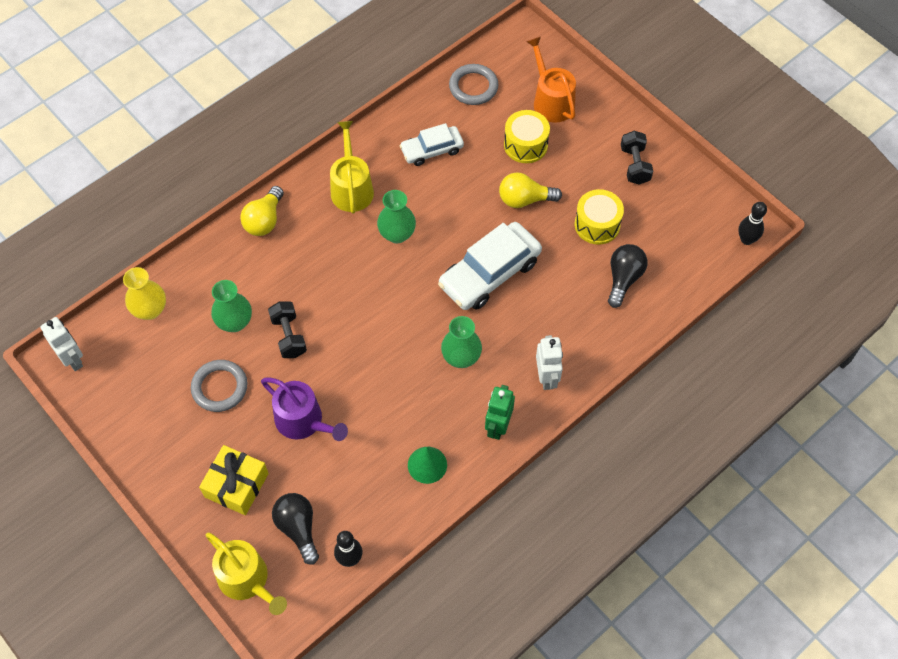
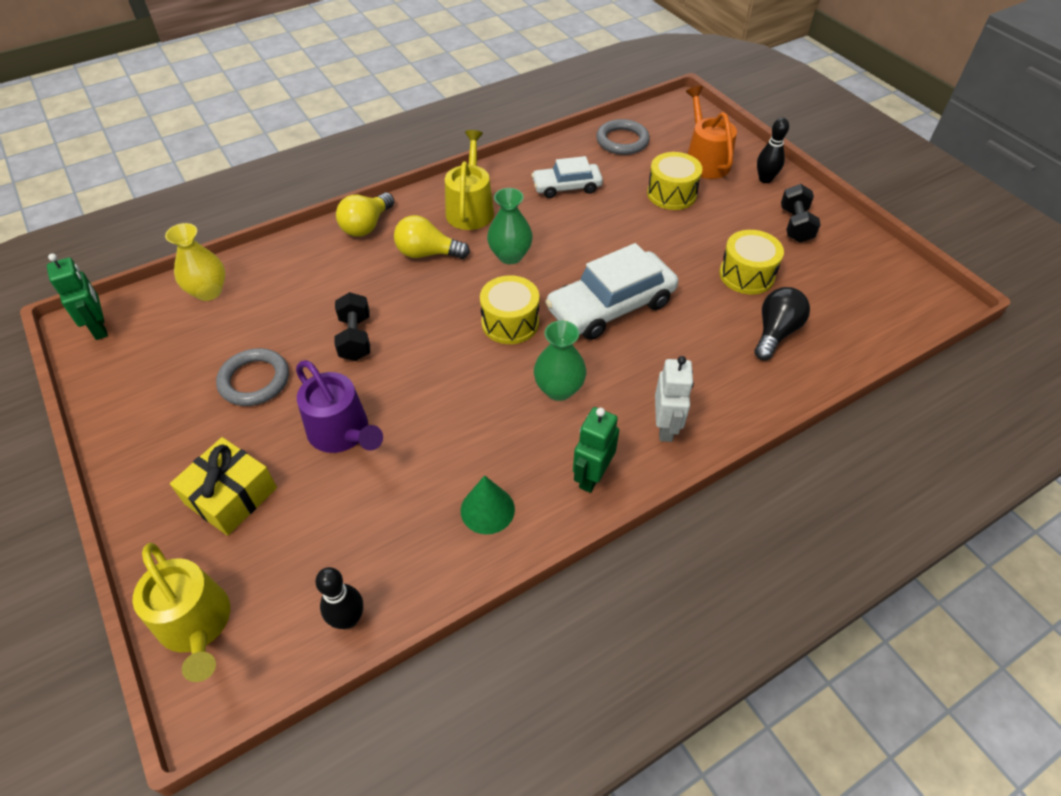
camera: 10 degrees right, 10 degrees down
(73, 359) = (100, 328): white robot -> green robot
(235, 322) = (298, 316): green vase -> none
(298, 528) = (291, 565): black light bulb -> none
(411, 302) = (510, 322): none -> yellow drum
(524, 199) = (663, 241): yellow light bulb -> yellow light bulb (427, 253)
(746, 239) = (933, 312): black bowling pin -> black bowling pin (765, 179)

